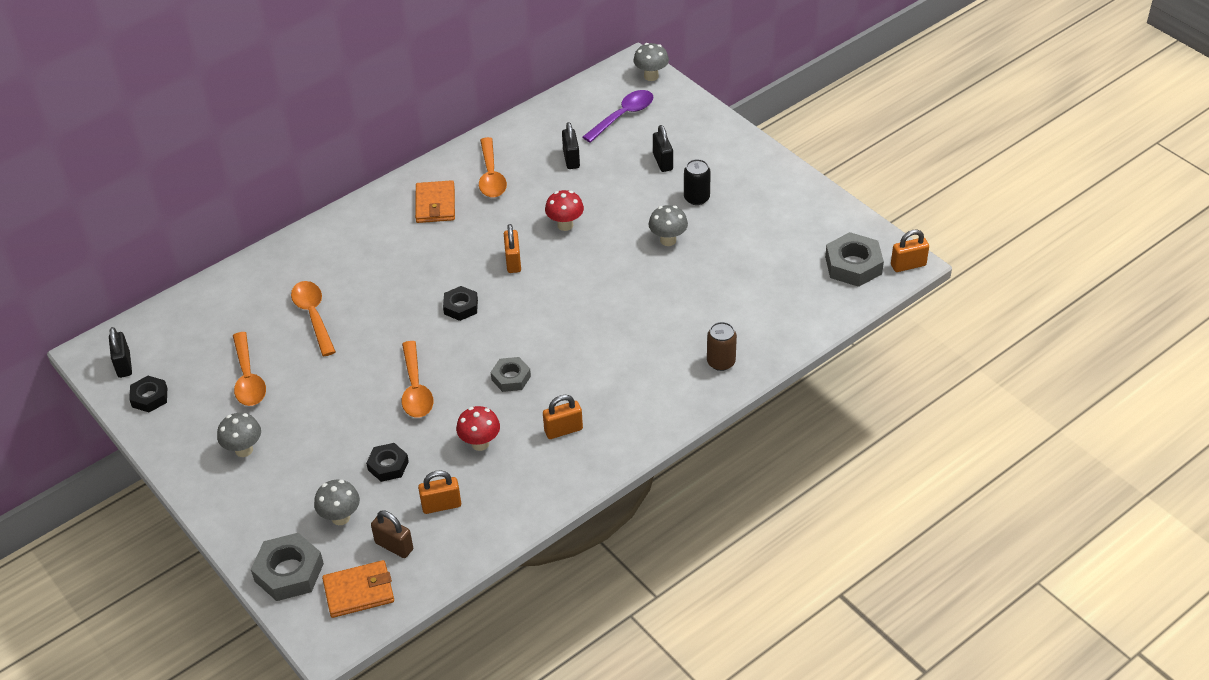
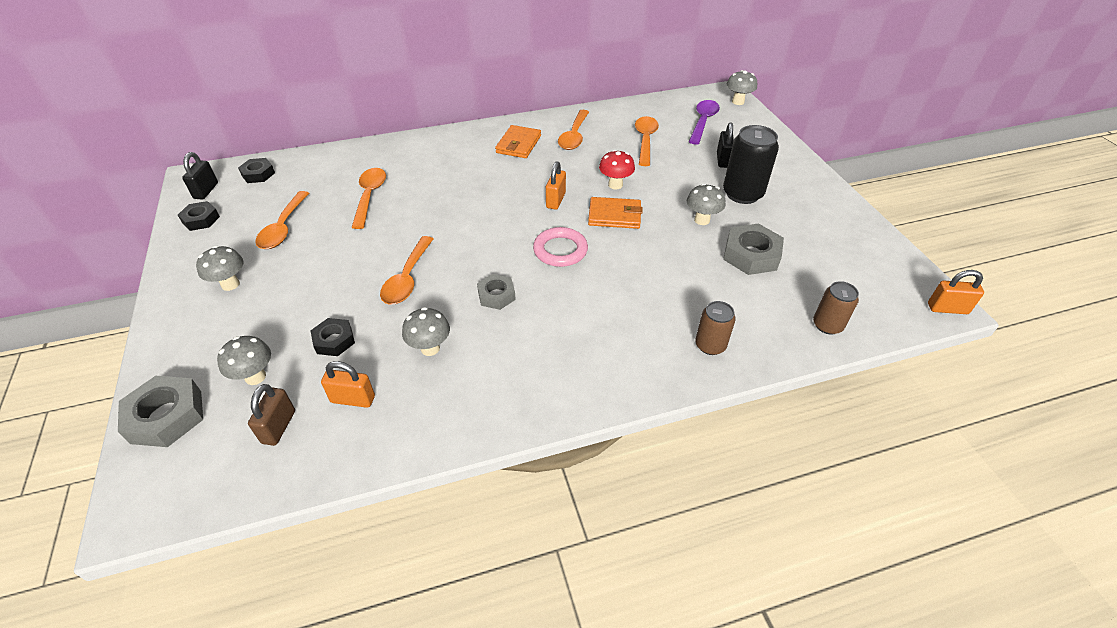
camera: 20 degrees right, 0 degrees up
(359, 591) = (209, 465): orange wallet -> orange wallet (614, 215)
(394, 546) = (279, 427): brown padlock -> brown padlock turned 45 degrees clockwise
(461, 307) = (490, 223): black nut -> black nut (258, 174)
(480, 443) = (430, 348): red mushroom -> grey mushroom
(546, 315) = (560, 250): none -> pink ring
(563, 430) = (516, 362): orange padlock -> none
(571, 159) = (645, 140): black padlock -> orange spoon
(623, 116) = (703, 122): purple spoon -> purple spoon turned 45 degrees counterclockwise
(696, 198) = (742, 194): black can -> black can, size x1.68
(812, 312) = (827, 325): none -> brown can
(853, 265) = (884, 292): grey nut -> grey nut (751, 255)

